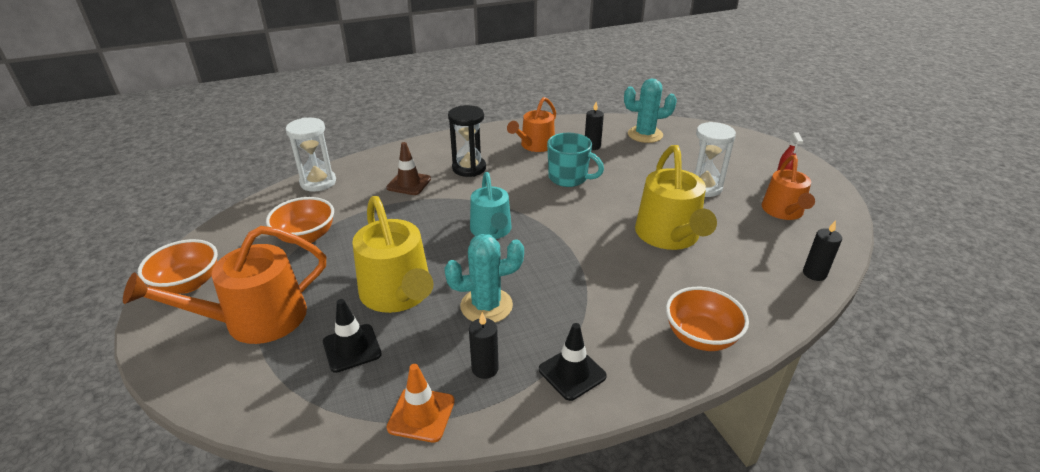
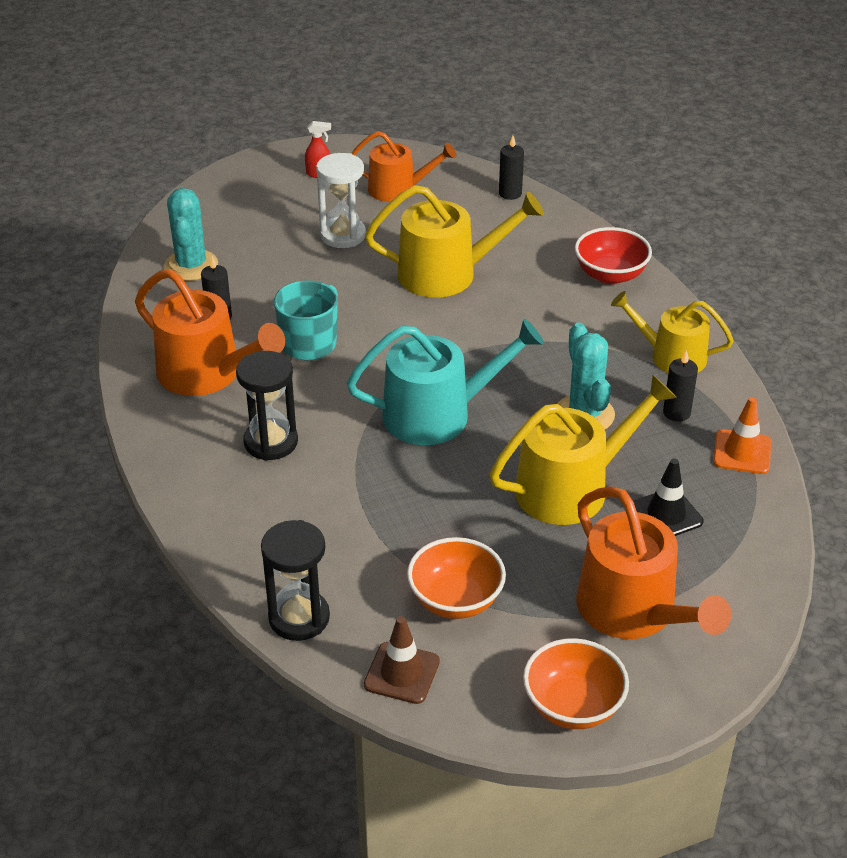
camera: 90 degrees left, 5 degrees up
(318, 182) = (299, 618): white hourglass -> black hourglass
(409, 183) = (312, 505): brown traffic cone -> brown traffic cone (401, 673)
(491, 230) = (437, 414): turquoise watering can -> turquoise watering can, size x1.51
(535, 145) = (207, 373): orange watering can -> orange watering can, size x1.51
(572, 373) = (671, 356): black traffic cone -> yellow watering can
(700, 336) = (610, 275): orange bowl -> red bowl

